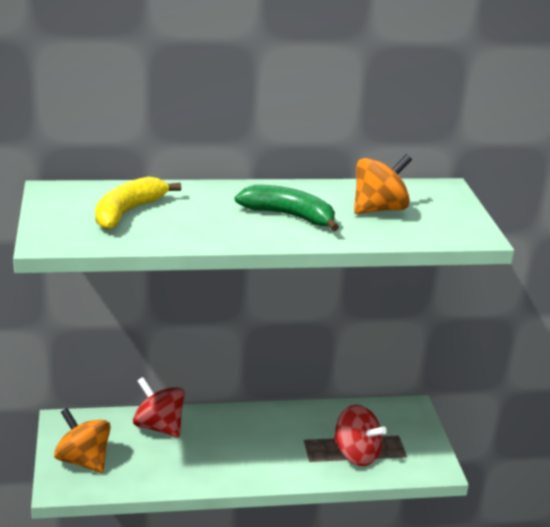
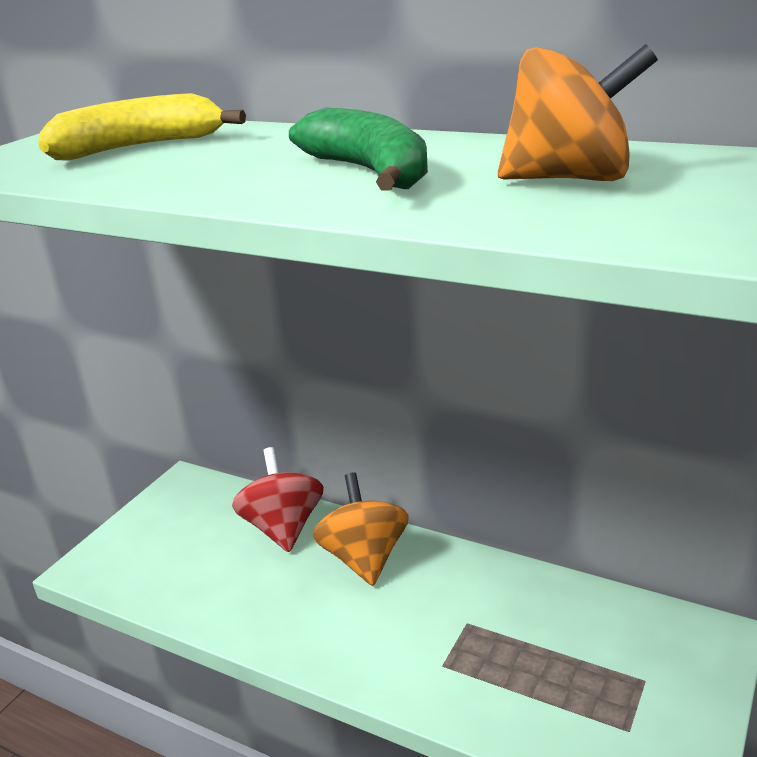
camera: 40 degrees right, 0 degrees up
(83, 461) = (150, 542): orange spinning top -> orange spinning top (364, 558)
(356, 454) = (532, 686): red spinning top -> none

